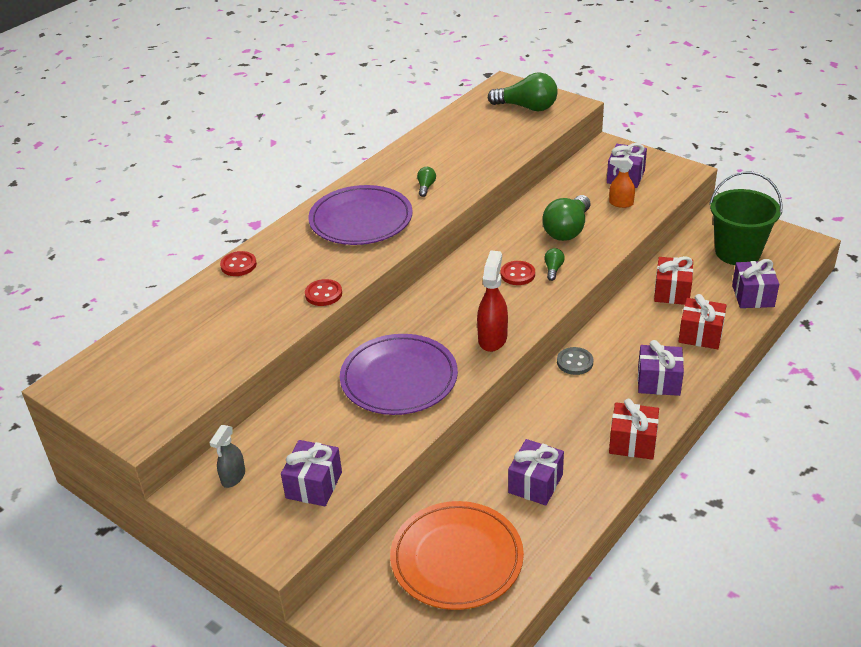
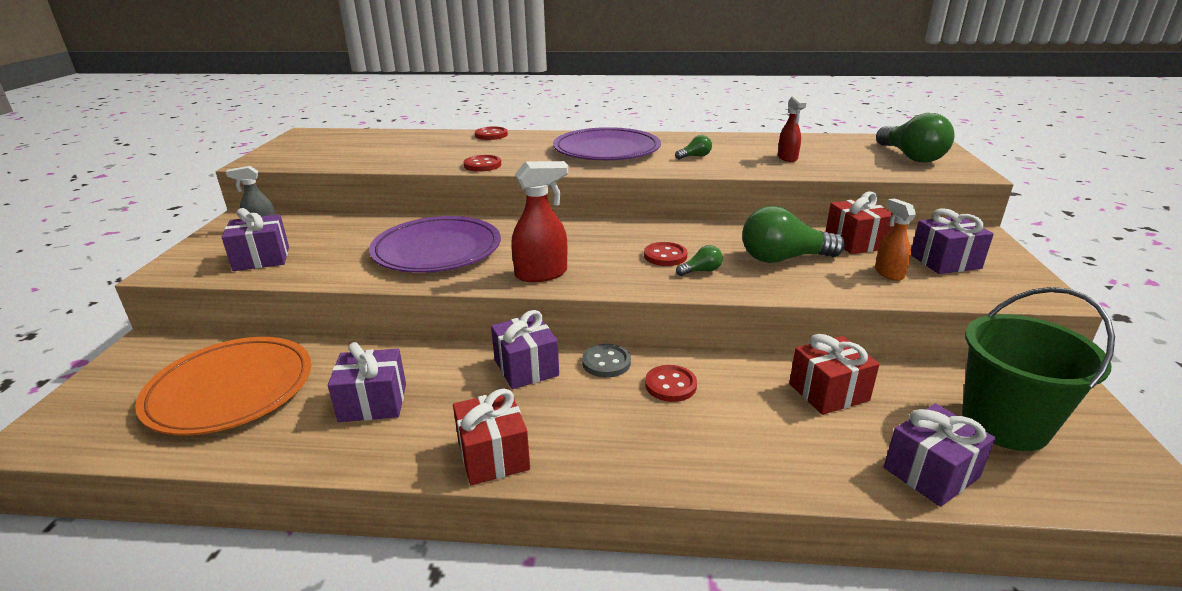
camera: 55 degrees right, 10 degrees down
(475, 152) = (787, 158): none -> red spray bottle
(620, 346) = (670, 385): none -> red button
(658, 382) = (634, 439): purple gift -> purple gift (526, 368)
(700, 335) = (773, 446): red gift -> red gift (855, 242)

